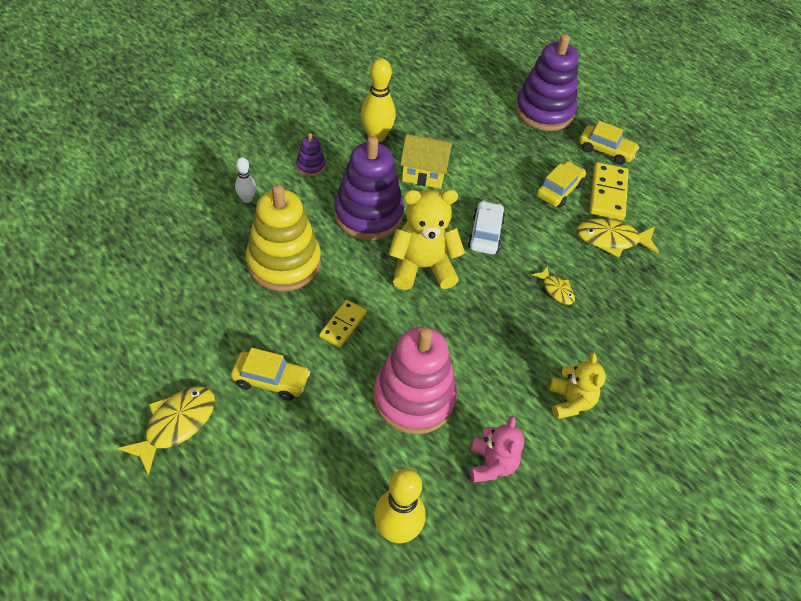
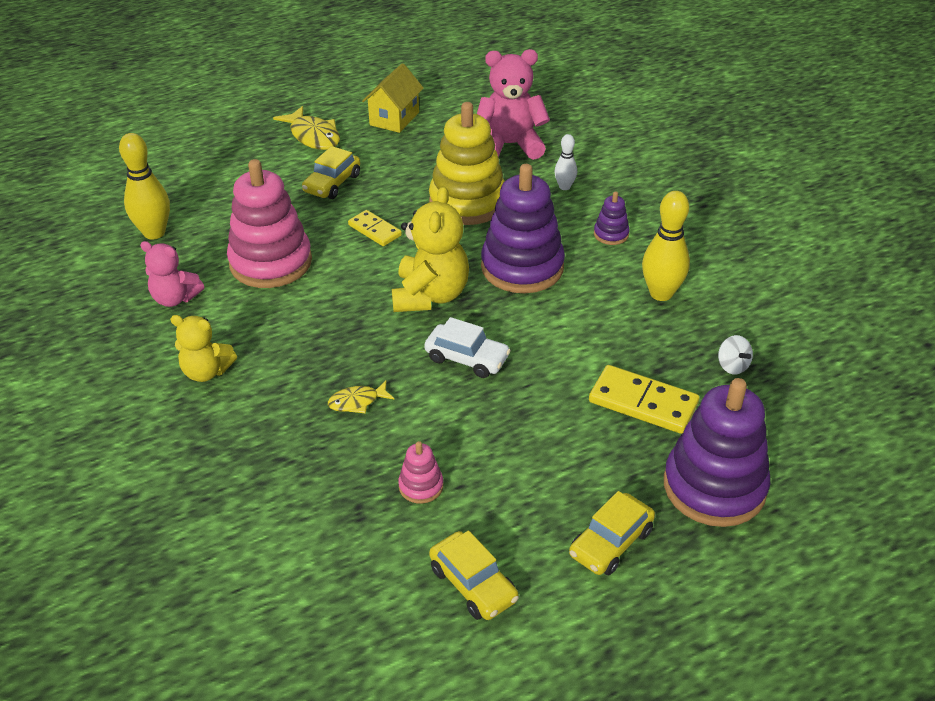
camera: 110 degrees right, 10 degrees down
(180, 244) = (510, 145): none -> pink teddy bear
(424, 174) = (584, 324): yellow house -> yellow house (394, 118)
(439, 103) = (732, 366): none -> white spinning top
(559, 190) = (530, 454): yellow car -> yellow car (473, 584)
(608, 193) = (512, 512): yellow domino -> yellow domino (643, 403)
(611, 240) = (421, 486): yellow fish -> pink stacking toy

